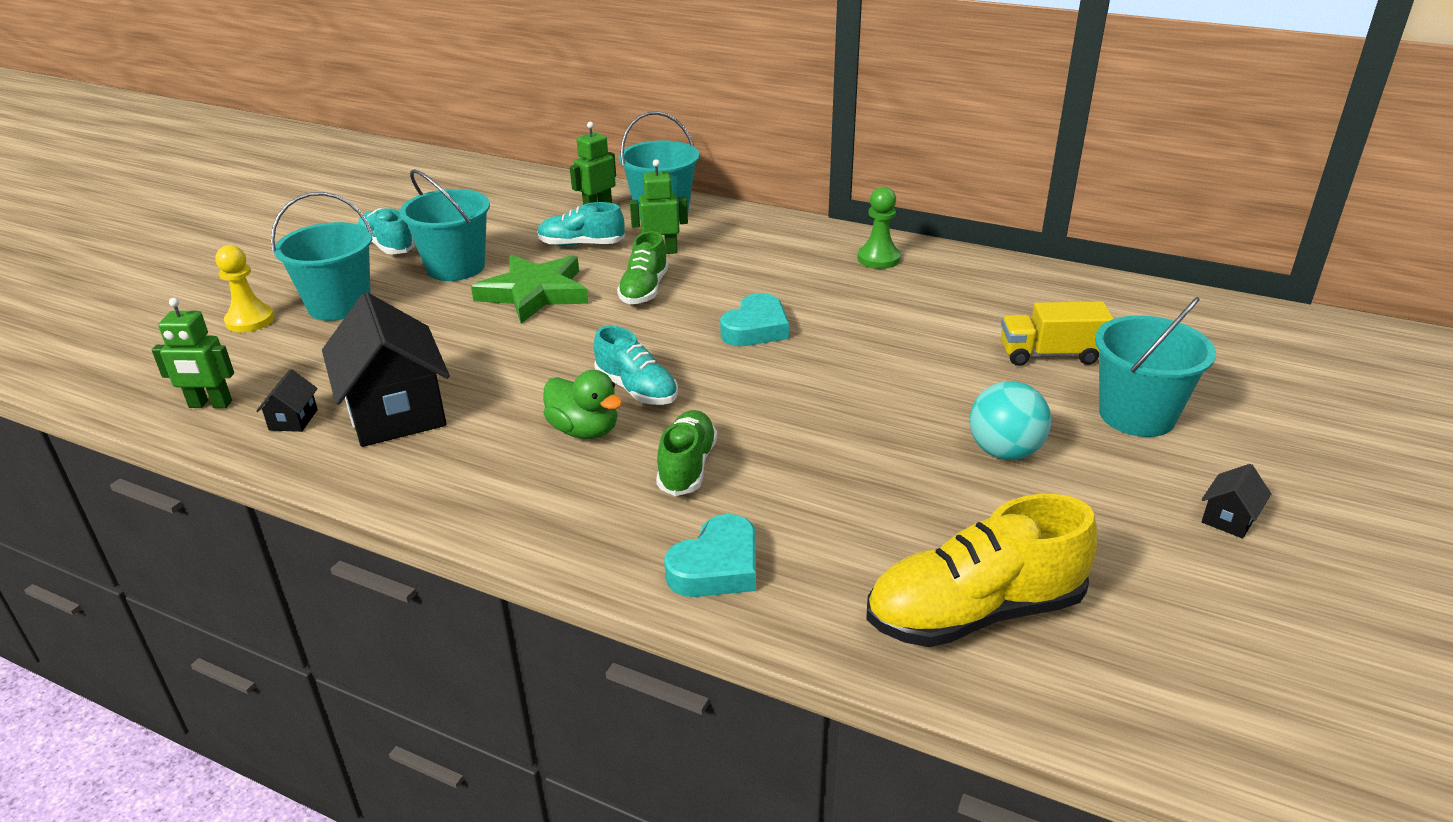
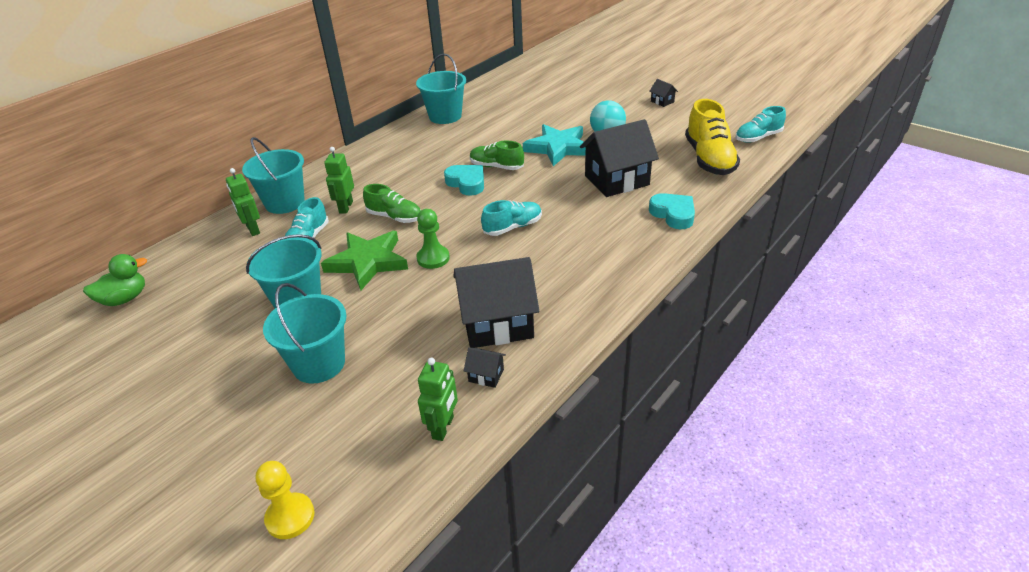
camera: 75 degrees left, 5 degrees up
(250, 320) = (309, 420): yellow pawn -> yellow pawn (290, 517)
(387, 246) = (225, 341): turquoise shoe -> turquoise shoe (758, 138)
(584, 430) = (548, 247): green duck -> green duck (124, 299)
(687, 466) = (593, 216): green shoe -> green shoe (496, 167)
(822, 482) = (616, 180): none -> black house
(878, 258) = (412, 137): green pawn -> green pawn (433, 258)
(917, 399) = (558, 148): none -> turquoise star
(1050, 355) = (535, 111): yellow truck -> none
(1137, 415) = (590, 103): turquoise bucket -> turquoise bucket (445, 116)

